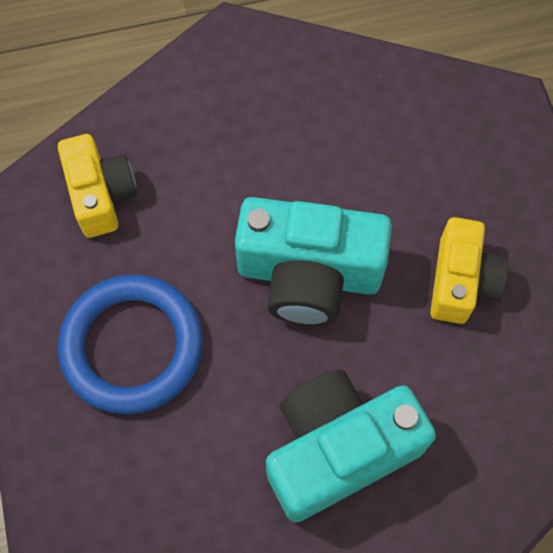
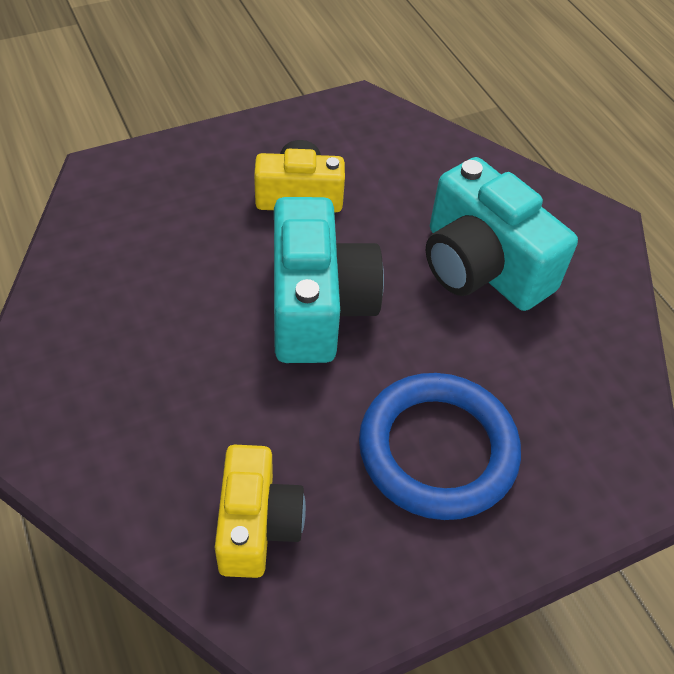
camera: 105 degrees left, 15 degrees down
(101, 195) = (257, 524): yellow camera -> yellow camera turned 120 degrees clockwise

